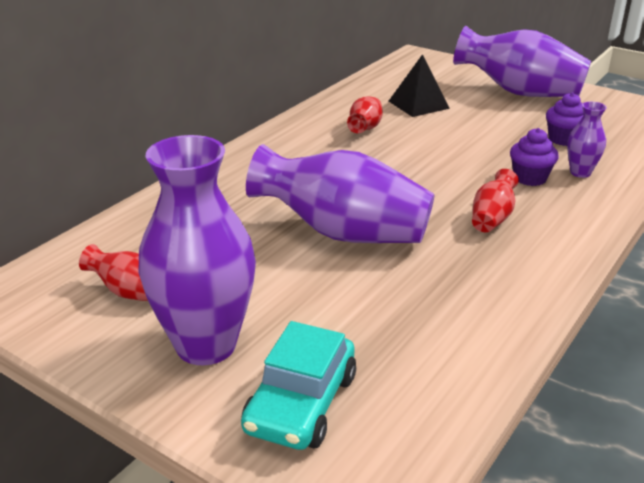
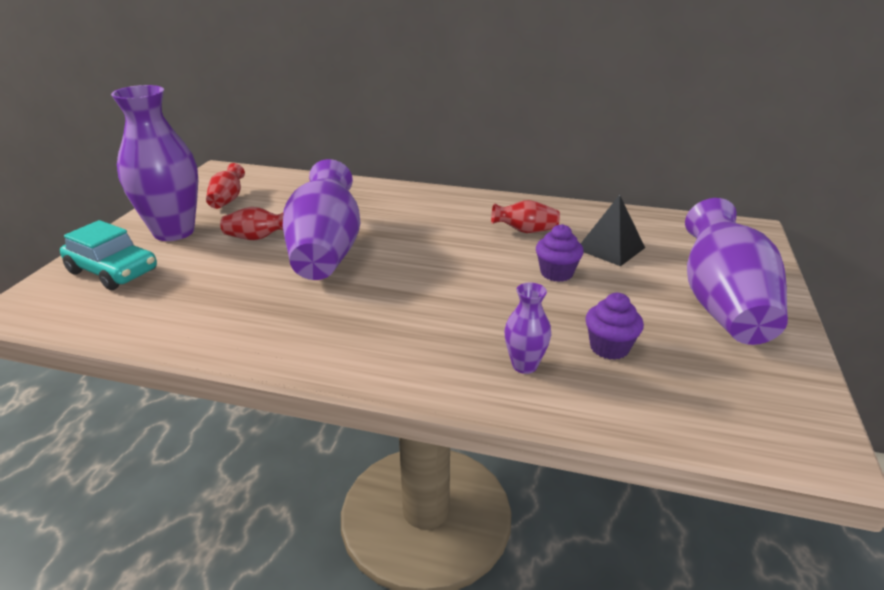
camera: 70 degrees right, 0 degrees up
(301, 403) = (113, 271): turquoise car -> turquoise car turned 150 degrees counterclockwise
(492, 218) = (384, 316): red vase -> red vase (257, 238)
(530, 178) = (485, 331): purple cupcake -> purple cupcake (556, 273)

